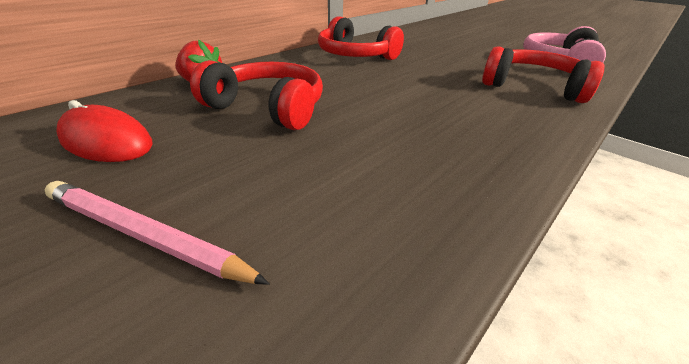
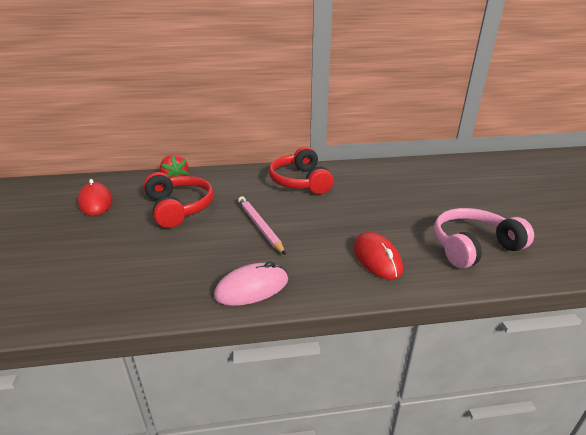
camera: 40 degrees right, 5 degrees down
(143, 235) = (54, 251): pink pencil -> pink pencil (259, 226)
(509, 145) = (252, 288): none -> pink mouse
(532, 87) = (377, 258): red headphones -> red mouse

